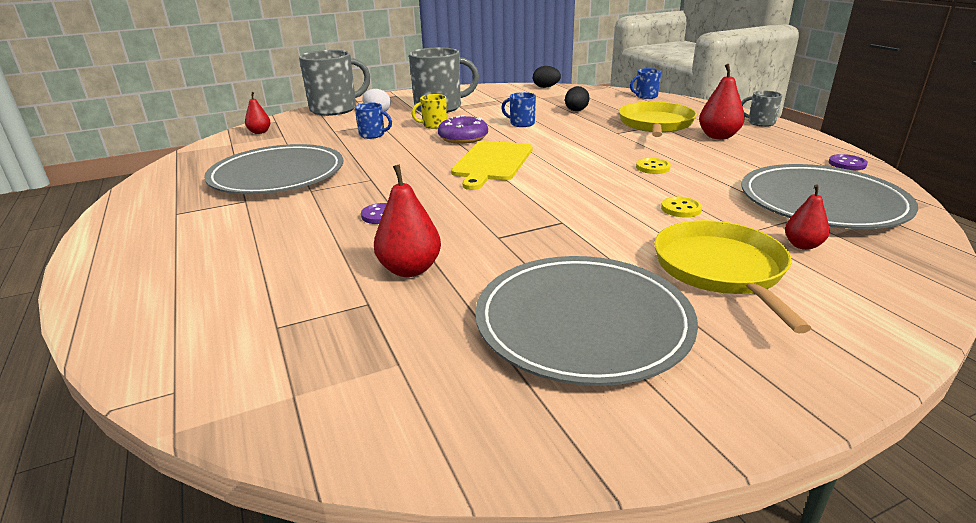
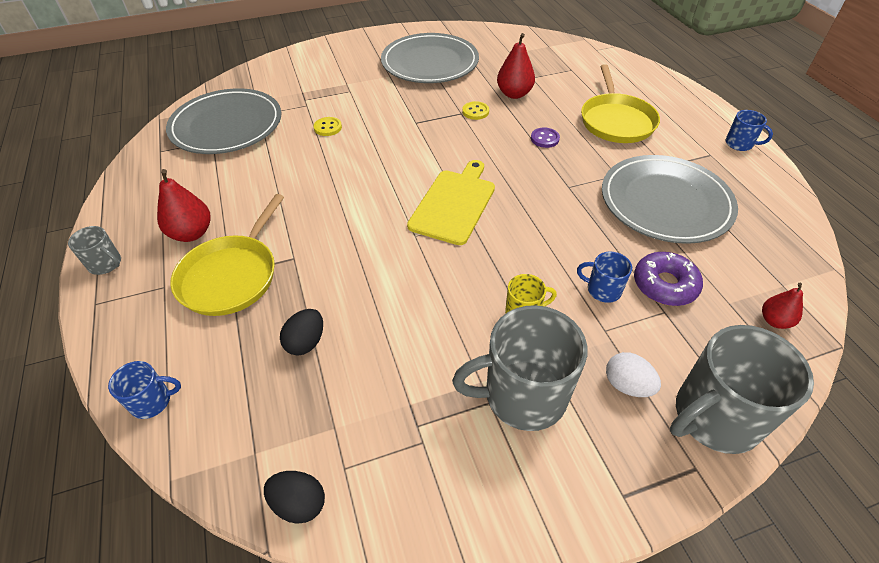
camera: 175 degrees left, 20 degrees up
(463, 138) = (482, 266): purple donut -> purple donut (664, 285)
(521, 123) = (401, 302): blue mug -> blue mug (739, 144)
(653, 167) = (308, 180): yellow button -> yellow button (475, 112)
(721, 270) = (345, 82): yellow pan -> yellow pan (616, 121)
(802, 245) = (285, 94): red pear -> none
(847, 164) = (141, 169): purple button -> none

